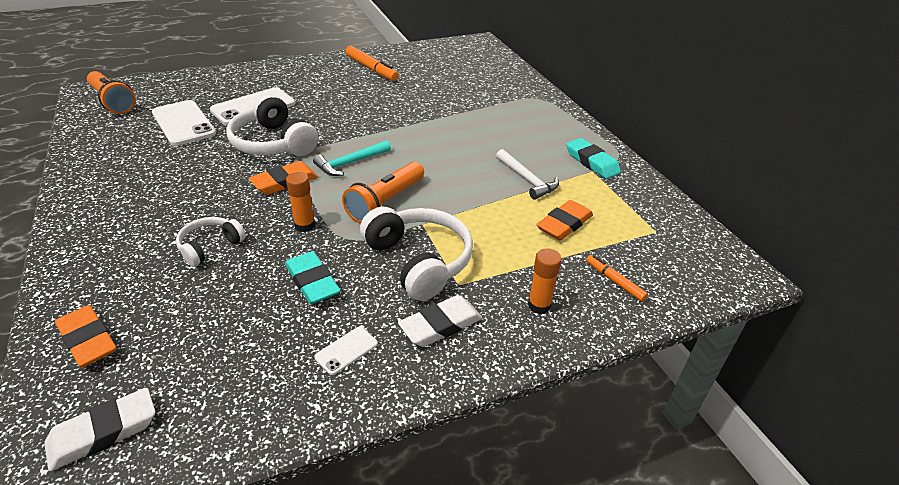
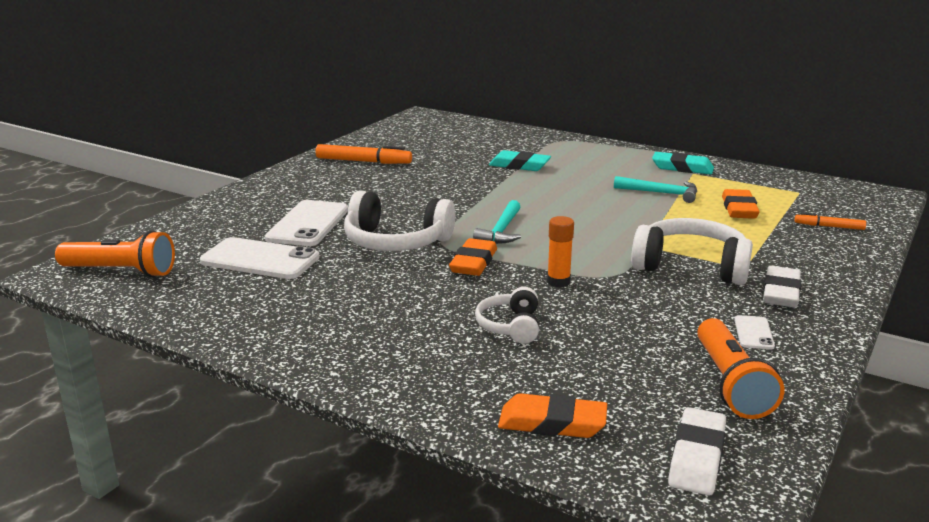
camera: 35 degrees left, 15 degrees down
(312, 282) = (644, 310): turquoise eraser -> turquoise eraser (519, 166)
(385, 202) = (589, 244): orange flashlight -> orange flashlight (731, 384)
(527, 179) = (661, 193): white hammer -> turquoise hammer
(539, 305) = (814, 256): orange glue stick -> none

